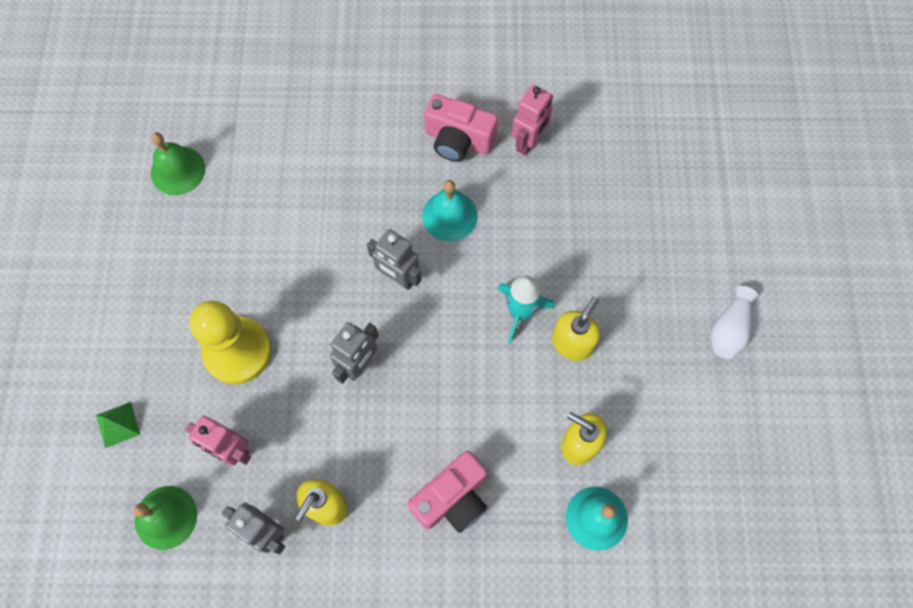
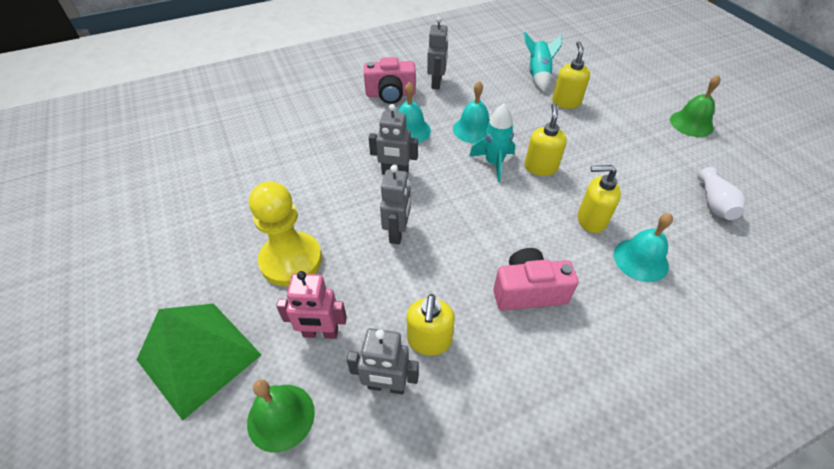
camera: 25 degrees left, 20 degrees down
(118, 424) = (199, 357): green pyramid -> green pyramid, size x2.38
(178, 170) = (188, 167): green bell -> green bell (691, 123)
(452, 498) = (528, 291): pink camera -> pink camera turned 120 degrees counterclockwise
(528, 247) = (473, 129): none -> turquoise bell
(529, 142) = (436, 83): pink robot -> grey robot
(675, 182) = (538, 75): none -> turquoise rocket
(678, 249) = (566, 102): none -> yellow soap dispenser
(729, 329) = (629, 128): white vase -> white vase (714, 204)

